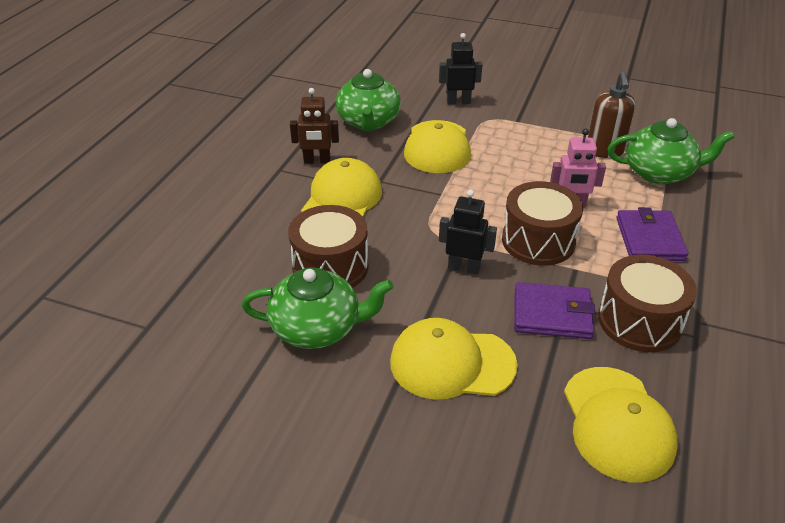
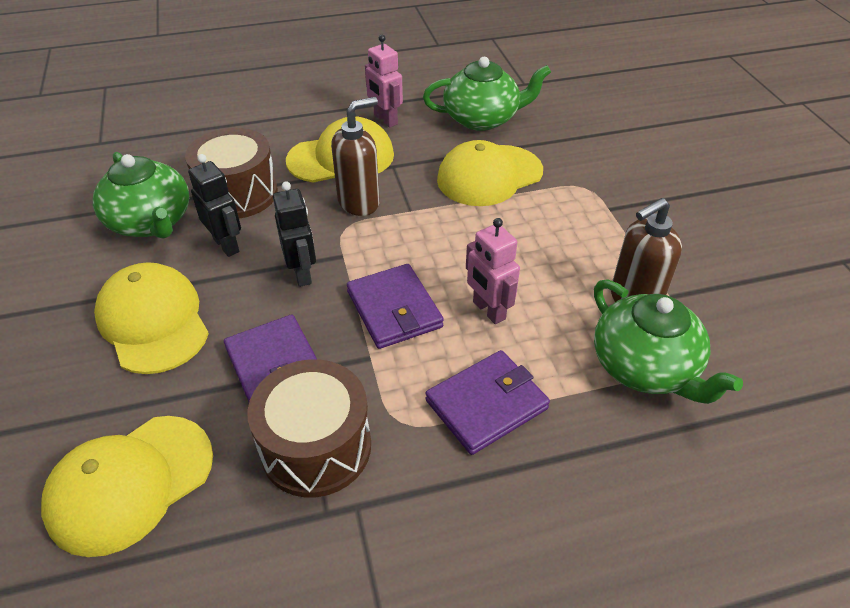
camera: 55 degrees right, 5 degrees up
(317, 161) = (385, 120): brown robot -> pink robot
(368, 122) = (482, 119): green teapot -> green teapot turned 150 degrees counterclockwise
(408, 212) = (359, 203): none -> brown soap dispenser
(458, 102) = (592, 155): black robot -> black robot (226, 245)
(538, 241) = (394, 309): brown drum -> purple wallet

